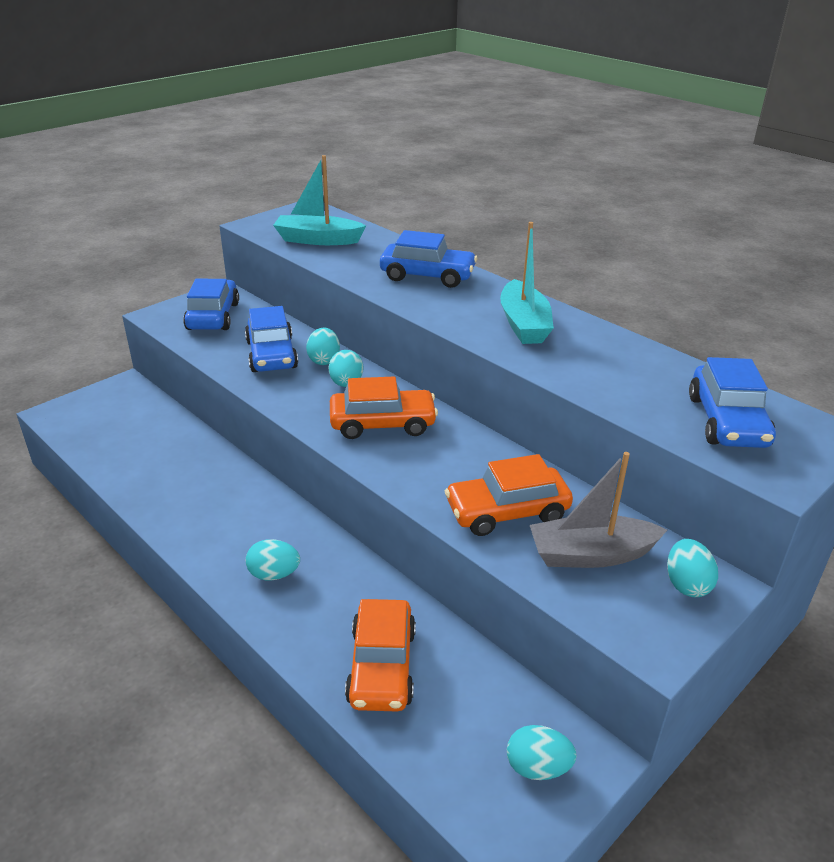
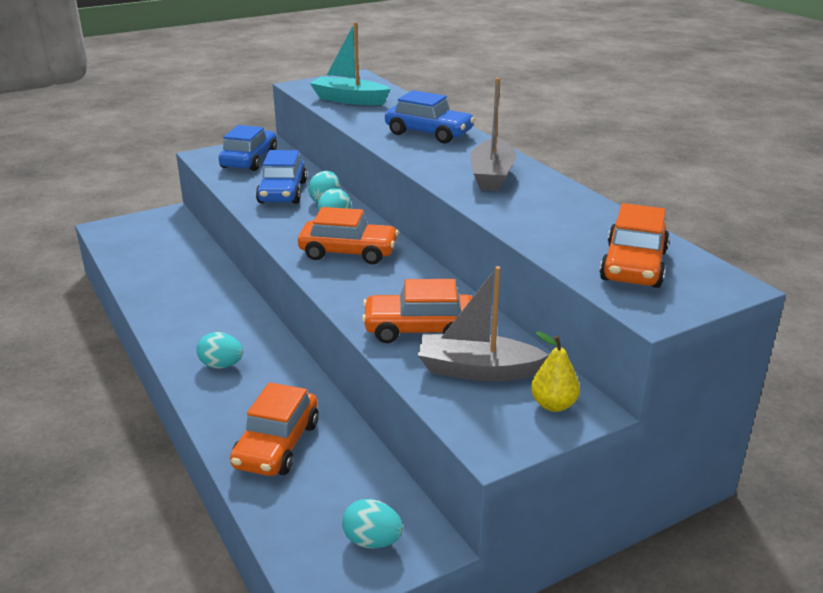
camera: 15 degrees right, 5 degrees down
(523, 324) = (491, 176): turquoise boat -> grey boat
(686, 584) = (553, 405): turquoise egg -> yellow pear
(727, 421) = (633, 266): blue car -> orange car

